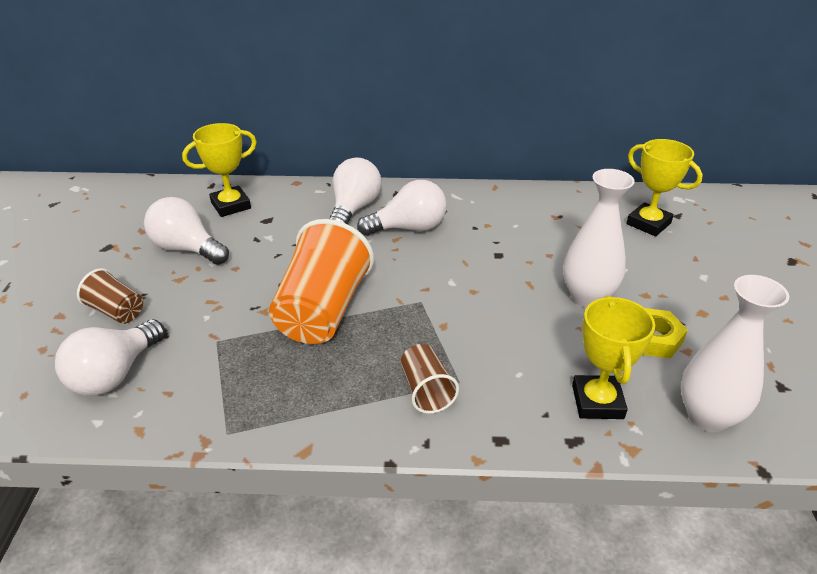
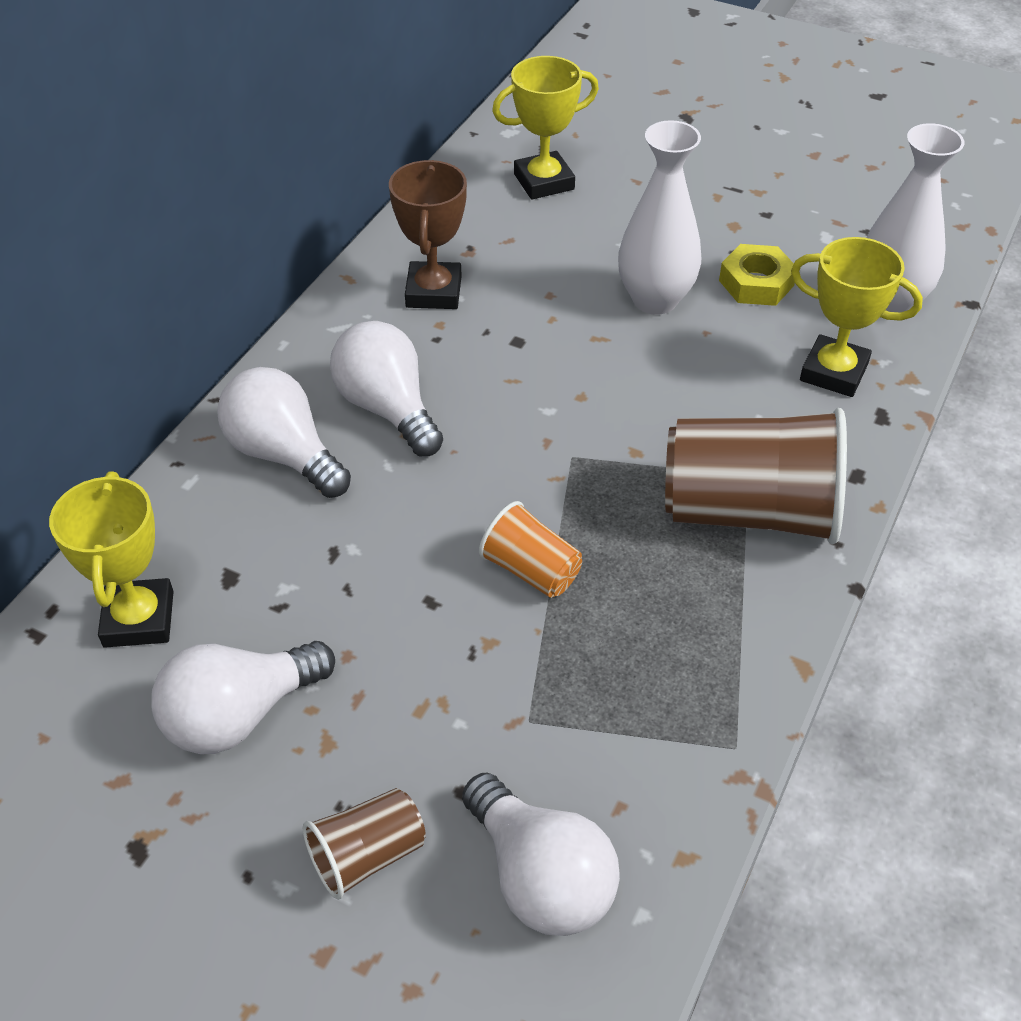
camera: 65 degrees left, 10 degrees up
(323, 311) = (531, 570): orange cup -> orange cup, size x0.51
(409, 228) = (388, 408): white light bulb -> white light bulb turned 45 degrees counterclockwise
(426, 391) = (749, 512): brown cup -> brown cup, size x1.98
(510, 215) = (433, 292): none -> brown trophy

